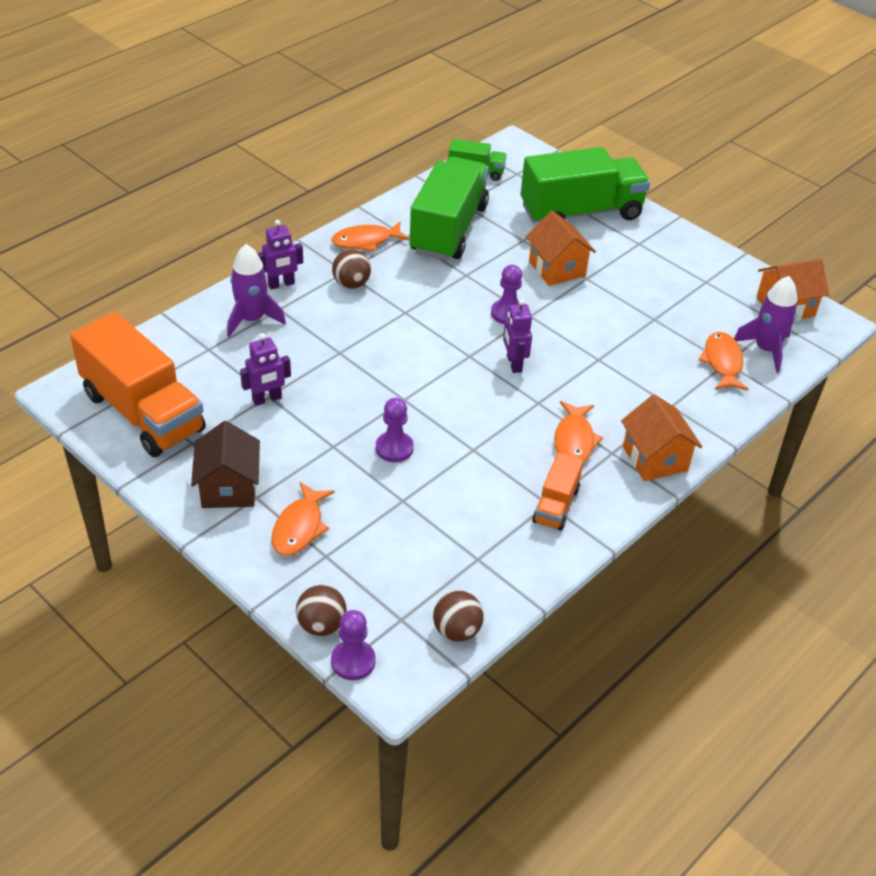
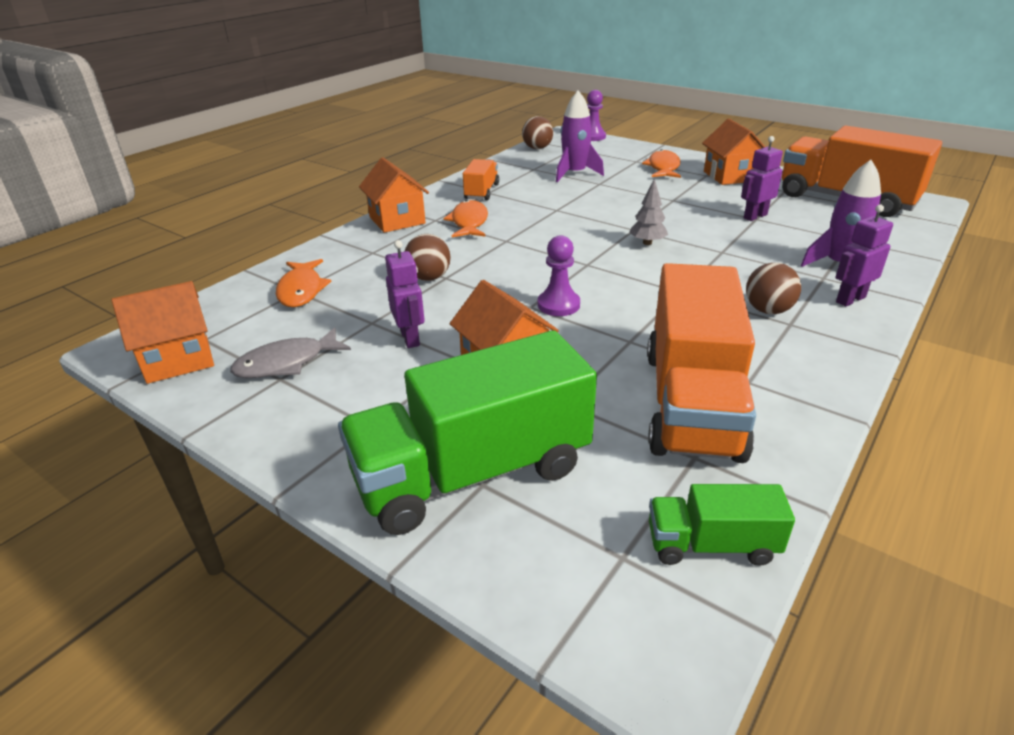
camera: 175 degrees right, 10 degrees down
(229, 488) = (730, 176): brown house -> orange house
(321, 625) = (619, 143): brown ball -> brown ball (429, 278)
(366, 241) = (800, 365): orange fish -> none
(394, 448) = (622, 203): purple pawn -> none
(401, 375) = (647, 243): none -> grey tree
(448, 229) = (692, 402): green truck -> orange truck
(513, 363) = (537, 263): purple robot -> purple robot (410, 338)
(706, 292) = (286, 363): none -> grey fish
(766, 349) = (240, 308): purple rocket -> purple rocket (574, 174)

